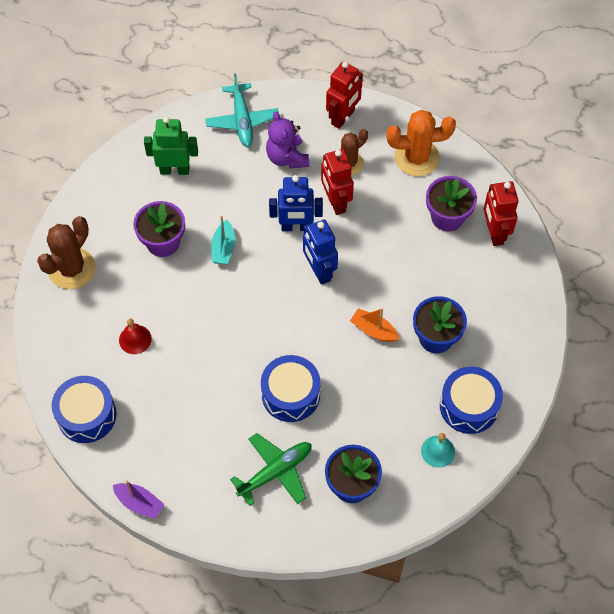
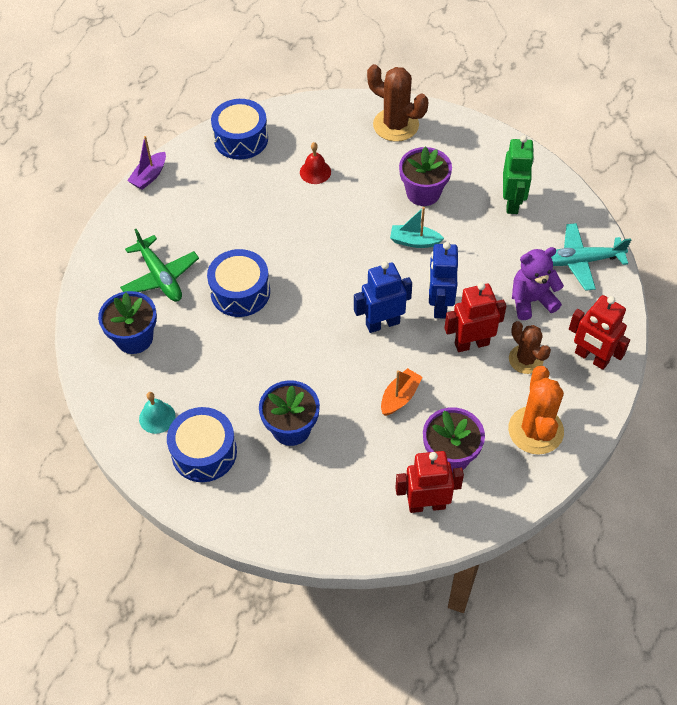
camera: 95 degrees right, 5 degrees down
(373, 330) = (306, 369): orange boat -> orange boat (400, 397)

